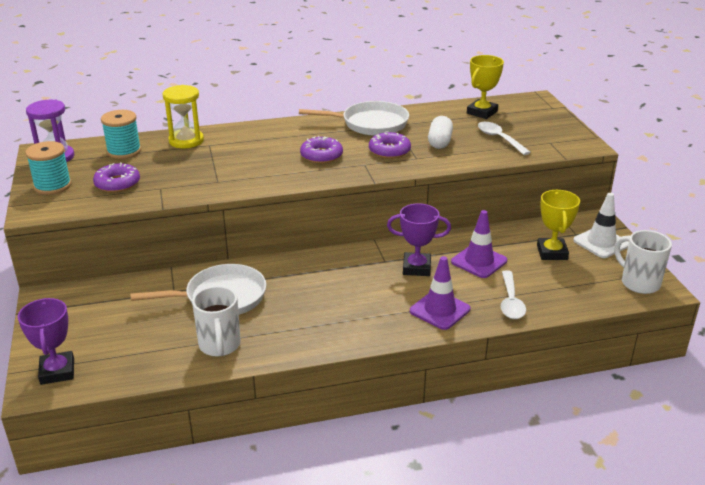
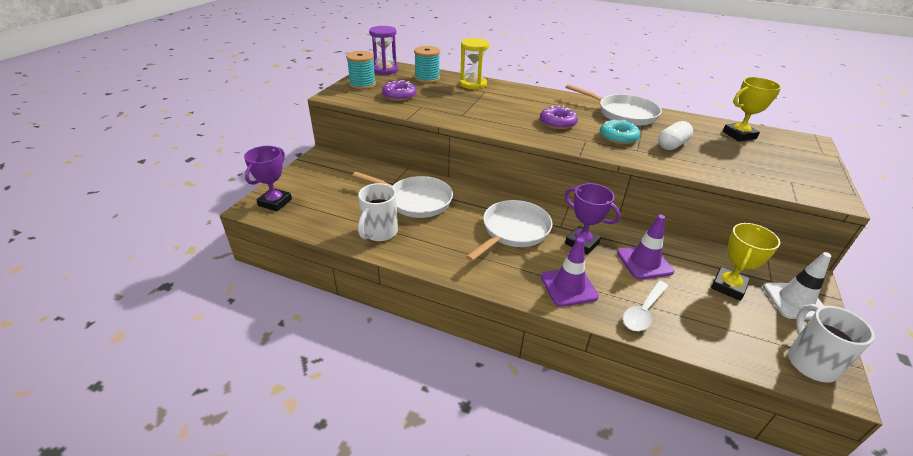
camera: 35 degrees right, 5 degrees up
(348, 284) = (513, 231): none -> white pan
(389, 151) = (618, 137): purple donut -> turquoise donut
(499, 139) = (736, 161): white spoon -> none

